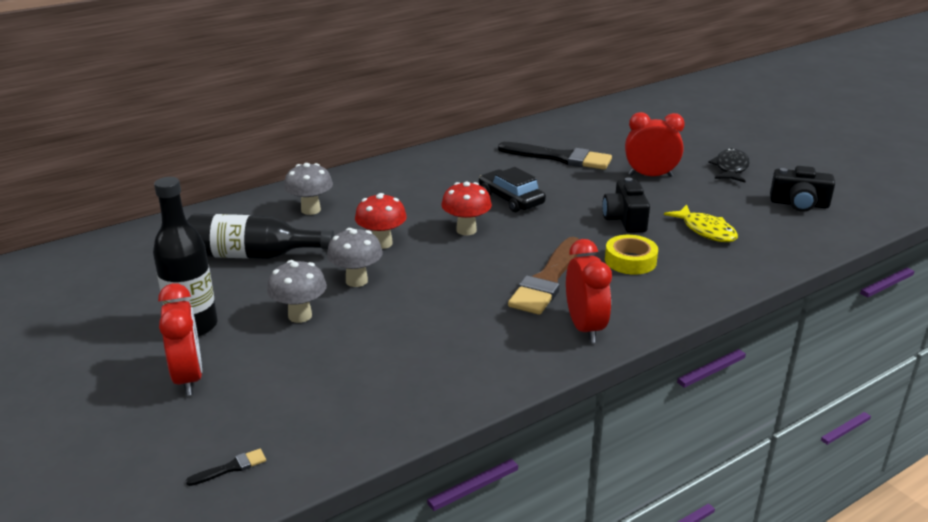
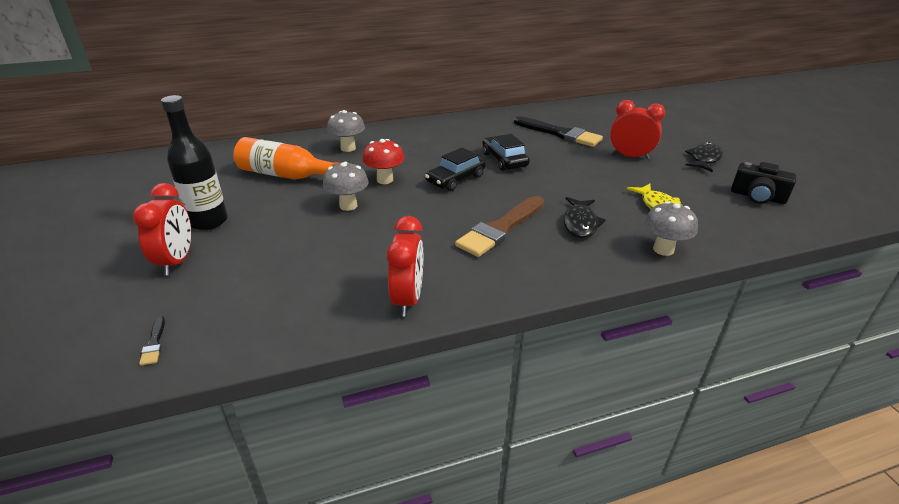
camera: 15 degrees right, 5 degrees up
(231, 468) = (154, 343): black brush -> black brush turned 90 degrees clockwise
(253, 255) = (286, 175): black bottle -> orange bottle
(300, 316) = (289, 226): grey mushroom -> grey mushroom (663, 249)
(466, 230) = (455, 179): red mushroom -> black car
(585, 327) = (512, 275): red clock -> red clock (408, 299)
(625, 219) = (591, 188): black camera -> none
(630, 261) = (580, 223): yellow tape -> black fish

